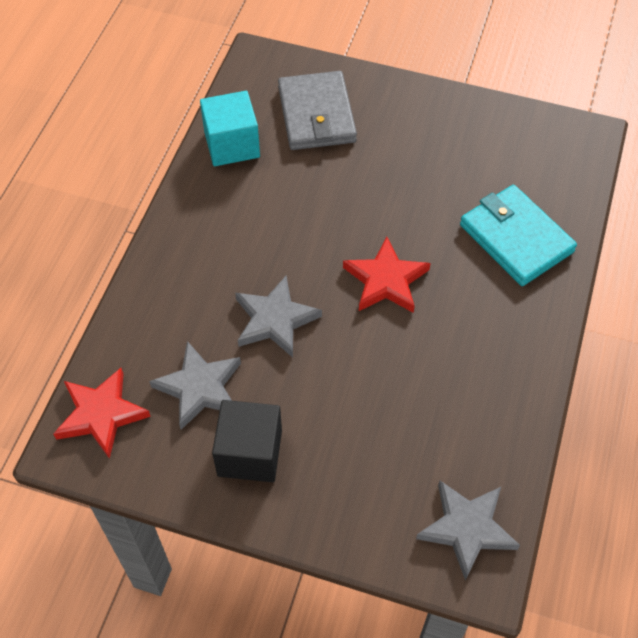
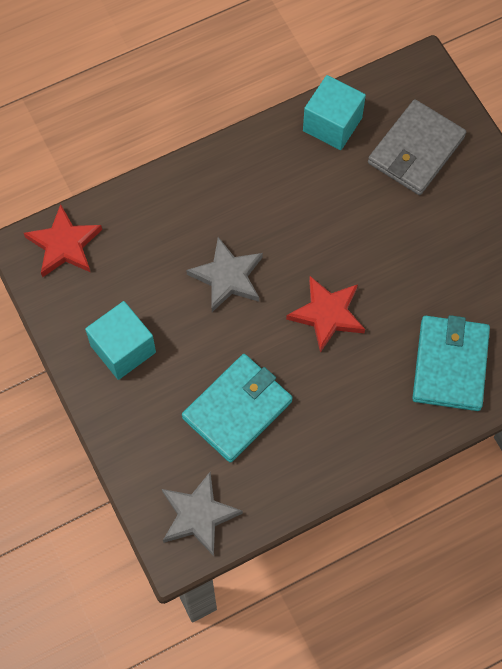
camera: 45 degrees right, 10 degrees up
(199, 387) = (136, 280): grey star -> none
(250, 453) = (123, 349): black cube -> turquoise cube
(400, 413) = (237, 409): none -> turquoise wallet

